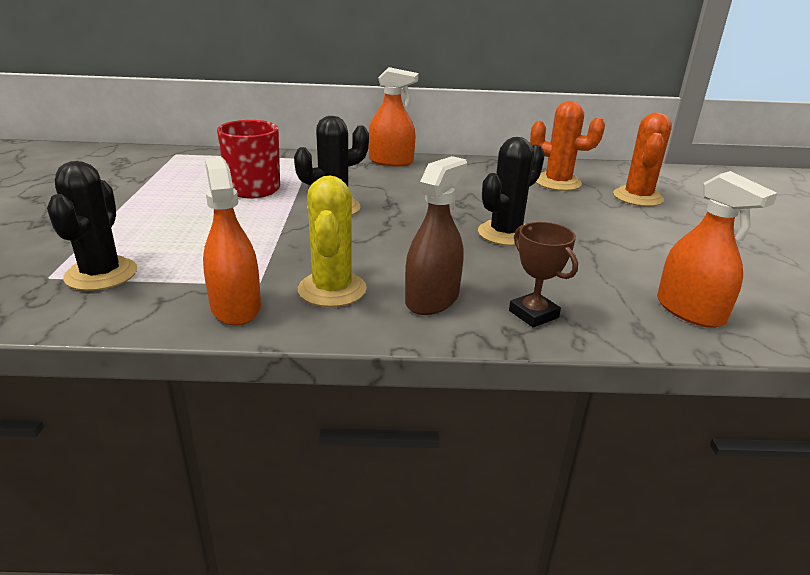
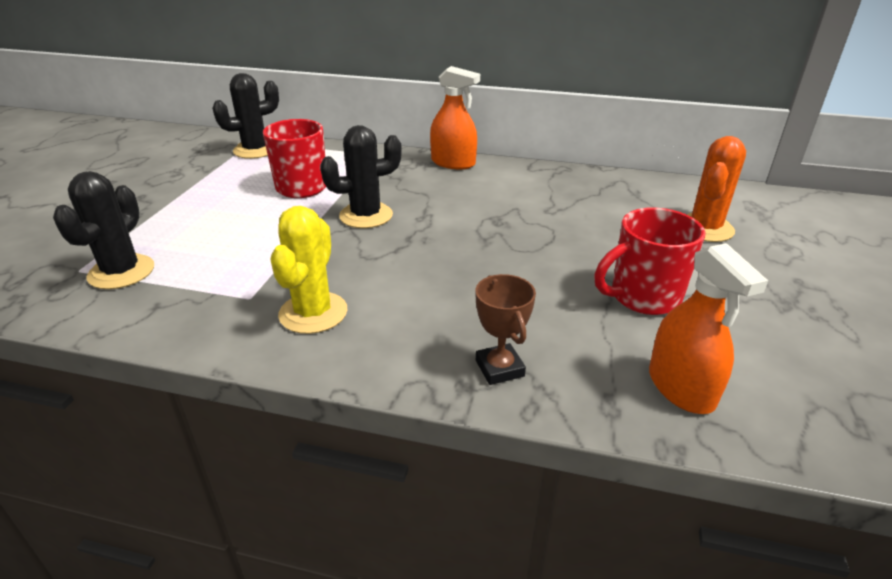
camera: 15 degrees right, 5 degrees up
(235, 307) = (215, 322): orange spray bottle -> none
(432, 299) = (404, 336): brown spray bottle -> none
(505, 234) = (525, 263): black cactus -> black cactus (255, 150)
(557, 182) = (620, 202): orange cactus -> none
(620, 250) = (643, 297): none -> red mug

